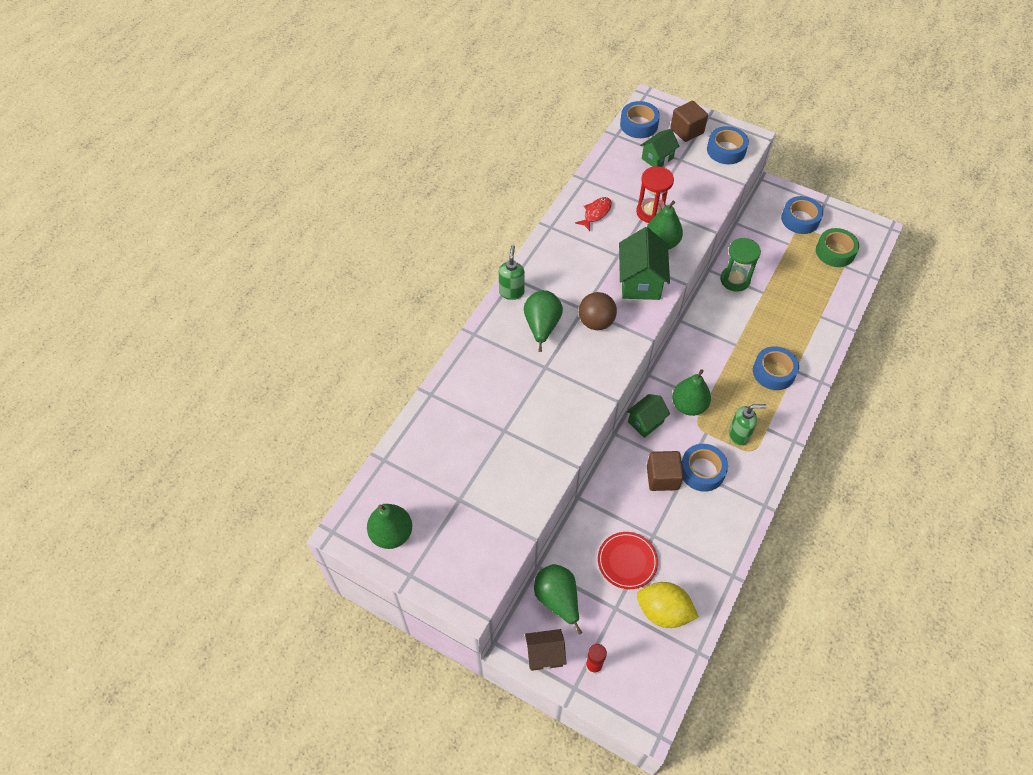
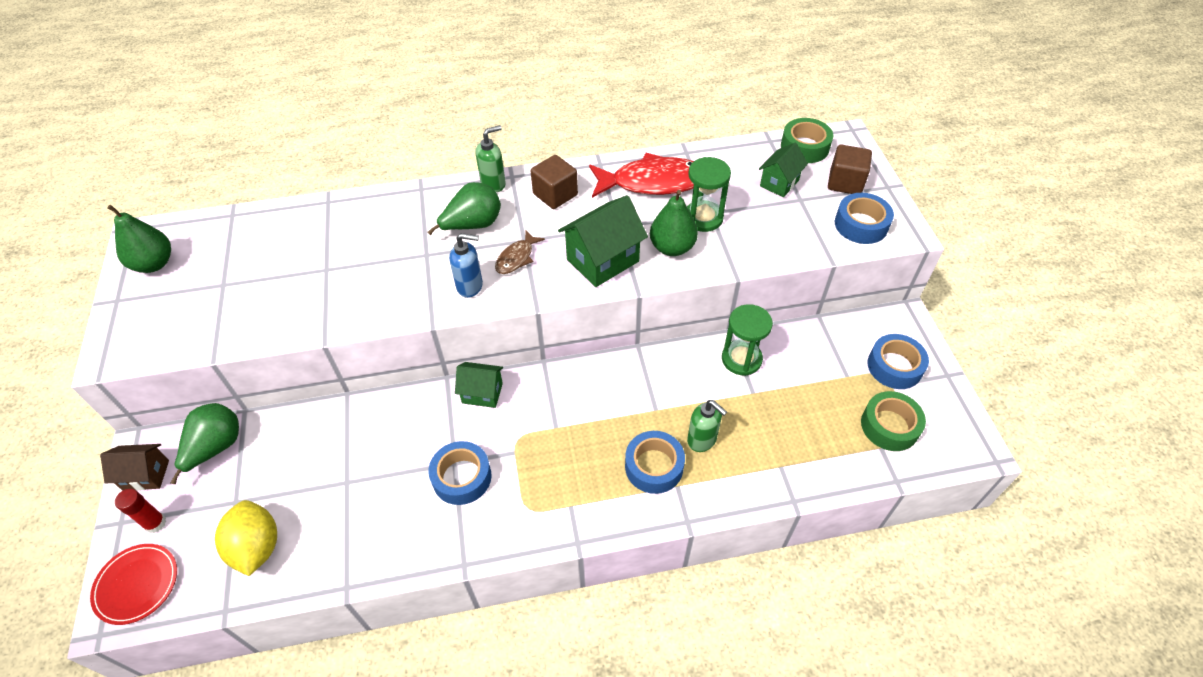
camera: 50 degrees right, 5 degrees down
(544, 655) = (146, 475): brown house -> brown house turned 45 degrees counterclockwise
(596, 213) = (653, 182): red fish -> red fish, size x2.04
(596, 322) = (516, 258): brown ball -> brown fish
(598, 360) = (470, 286): none -> blue soap dispenser
(627, 561) = (299, 478): red plate -> red plate (137, 584)
(639, 125) = (804, 147): blue tape -> green tape
(651, 212) = (703, 218): red hourglass -> green hourglass
(657, 158) = (779, 183): green house -> green house turned 60 degrees counterclockwise
(662, 477) = (425, 447): brown cube -> brown cube (555, 194)
(688, 406) = (535, 416): green pear -> none
(739, 435) = (538, 483): green soap dispenser -> green soap dispenser (702, 440)

